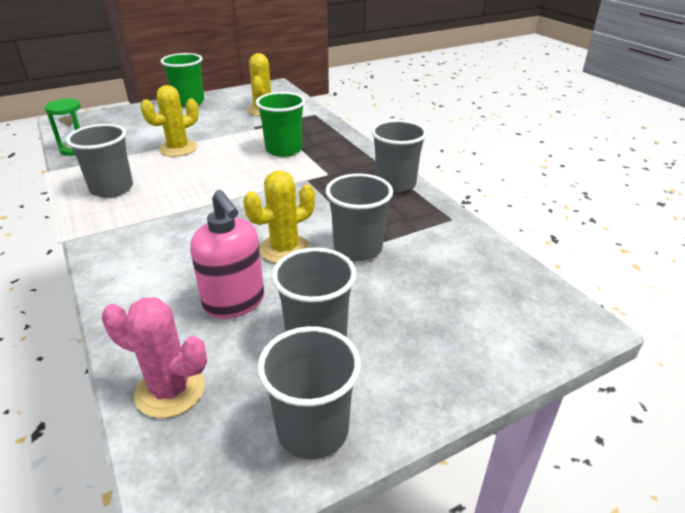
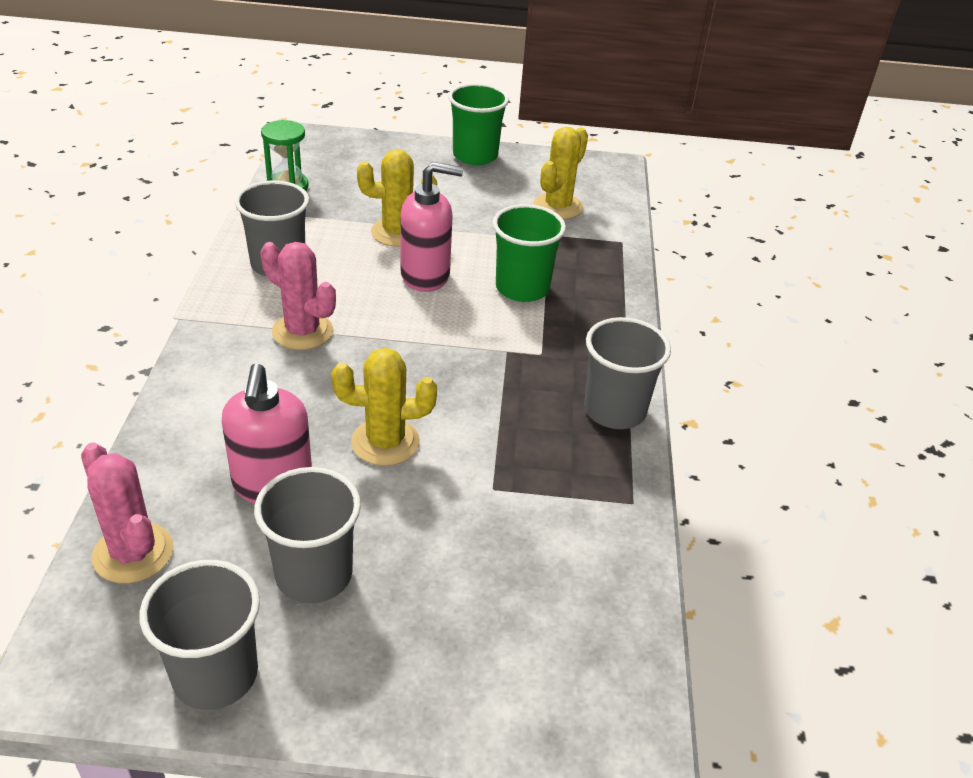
camera: 30 degrees right, 5 degrees up
(167, 216) = (302, 331): none -> pink cactus
(219, 162) = (426, 276): none -> pink soap dispenser
(358, 248) = (468, 485): grey cup -> none

